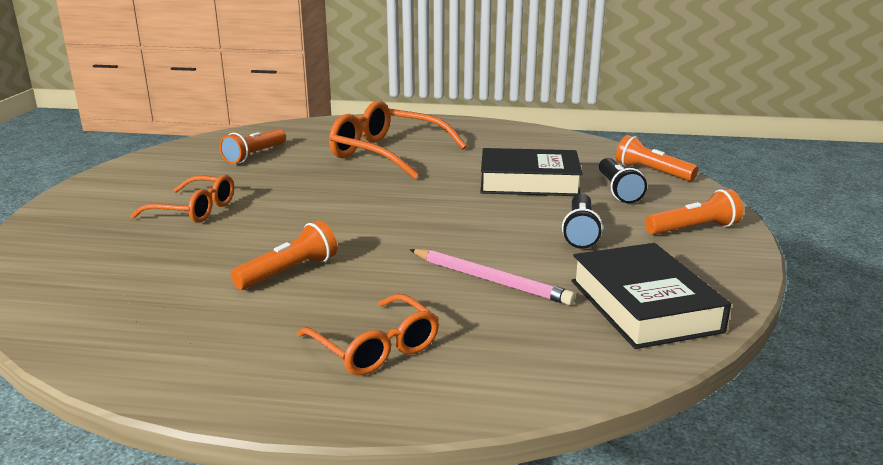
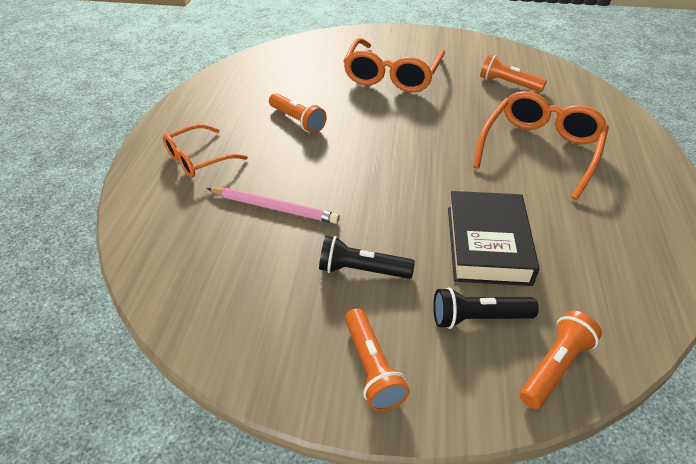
camera: 90 degrees right, 20 degrees up
(194, 210) = (392, 75): orange glasses -> orange glasses, size x1.63
(490, 280) = (274, 208): pink pencil -> pink pencil turned 105 degrees counterclockwise
(643, 306) = (218, 292): black book -> none

